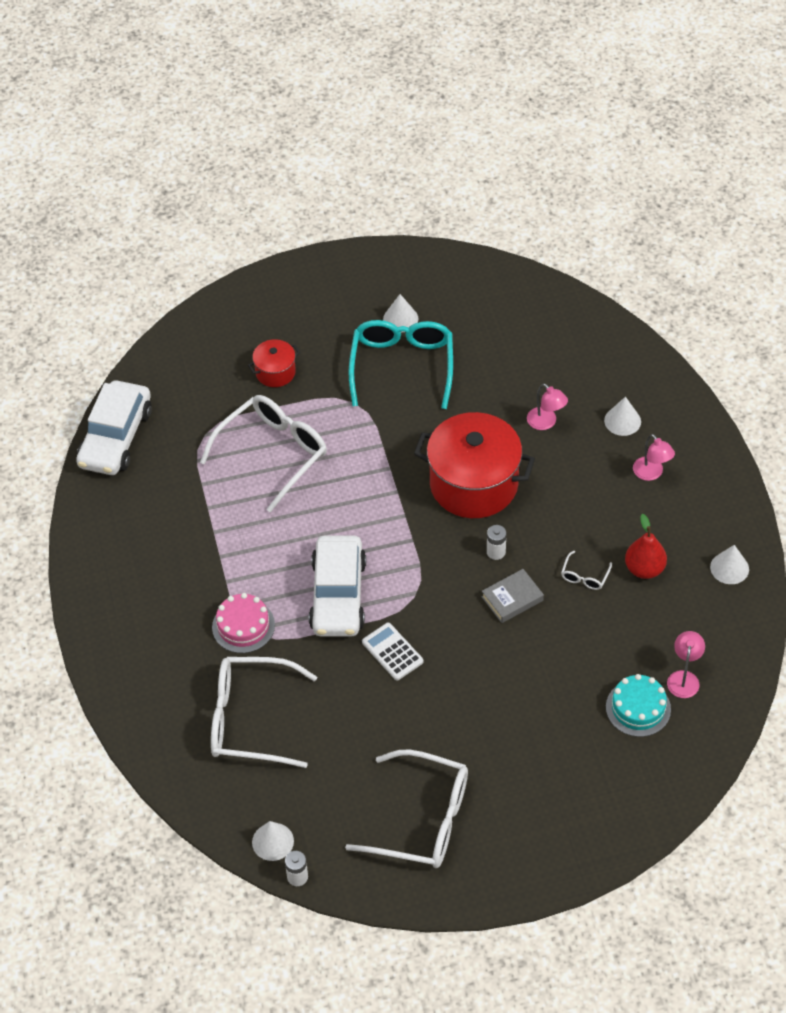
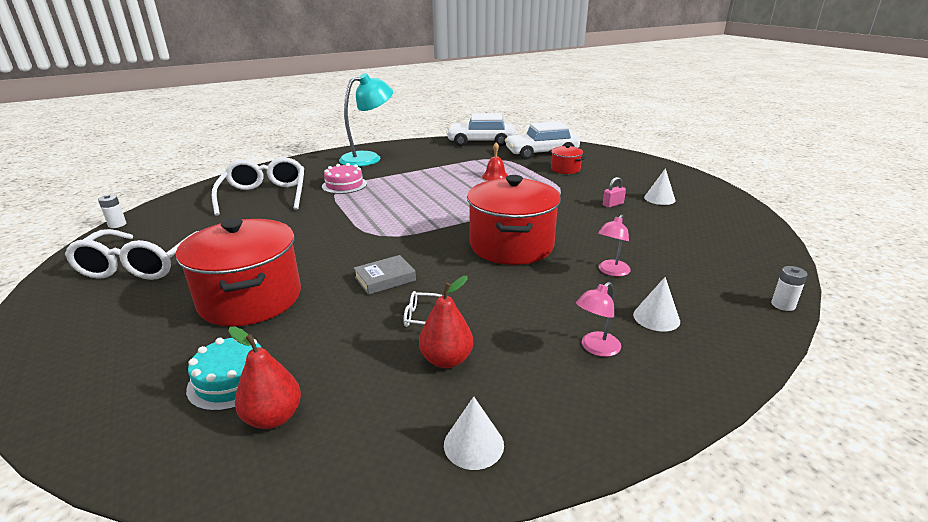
camera: 75 degrees right, 25 degrees down
(136, 592) = (368, 158): none -> turquoise lamp
(273, 453) = (495, 176): white glasses -> red bell
(273, 841) = (155, 213): white cone -> none
(338, 595) = (375, 208): white car -> white car (541, 153)
(392, 652) = (321, 233): white calculator -> none
(402, 366) = (613, 204): turquoise glasses -> pink padlock
(496, 552) = (438, 264): white battery -> white battery (783, 305)
(512, 599) = (385, 279): grey book -> grey book turned 75 degrees counterclockwise
(521, 708) = (250, 299): none -> red pot
(684, 678) = (273, 417): pink lamp -> red pear

